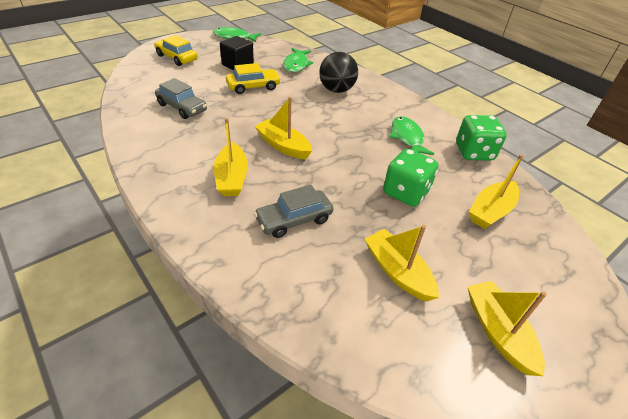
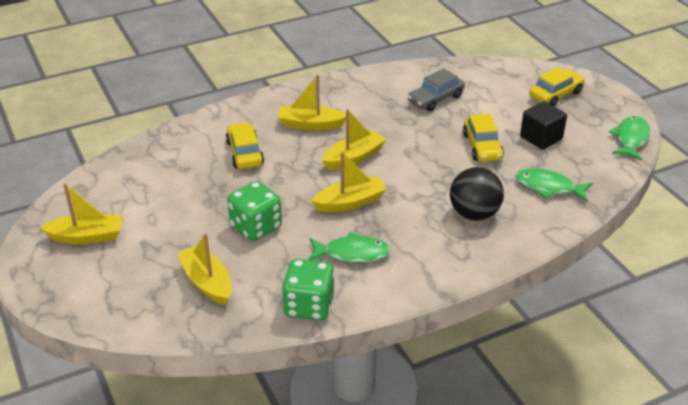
camera: 105 degrees right, 5 degrees down
(294, 220) = (245, 153): grey car -> yellow car
(397, 271) = (165, 199): yellow boat -> yellow boat (350, 202)

